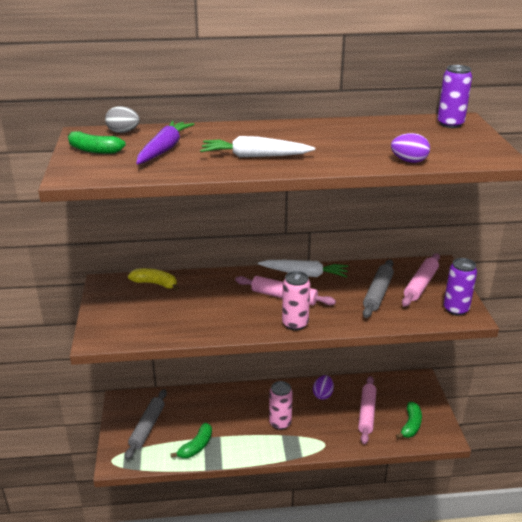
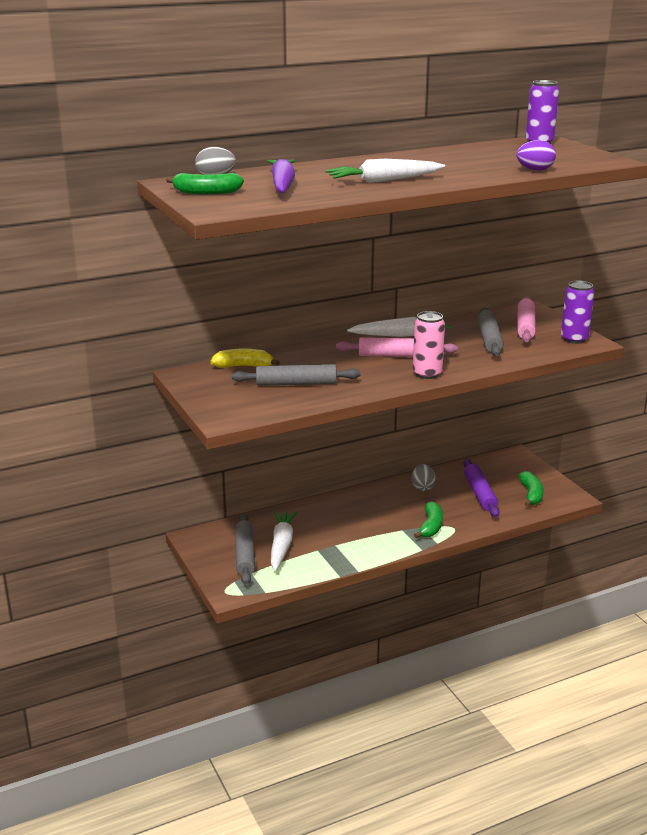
camera: 20 degrees left, 5 degrees down
(179, 426) = (281, 545): none -> white carrot
(180, 312) = (296, 384): none -> grey rolling pin
(196, 446) = (315, 559): green banana -> green banana (430, 526)
(280, 423) = (393, 520): pink can -> none
(323, 395) = (423, 487): purple egg -> grey egg
(367, 413) = (480, 494): pink rolling pin -> purple rolling pin

